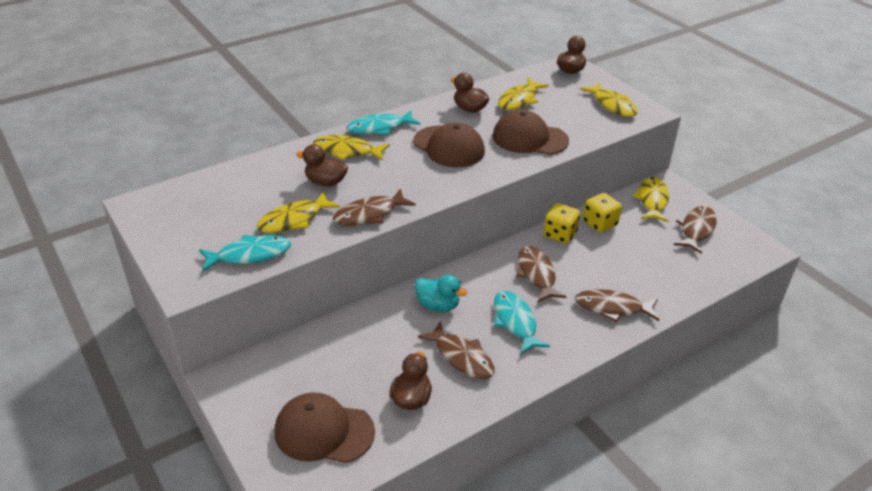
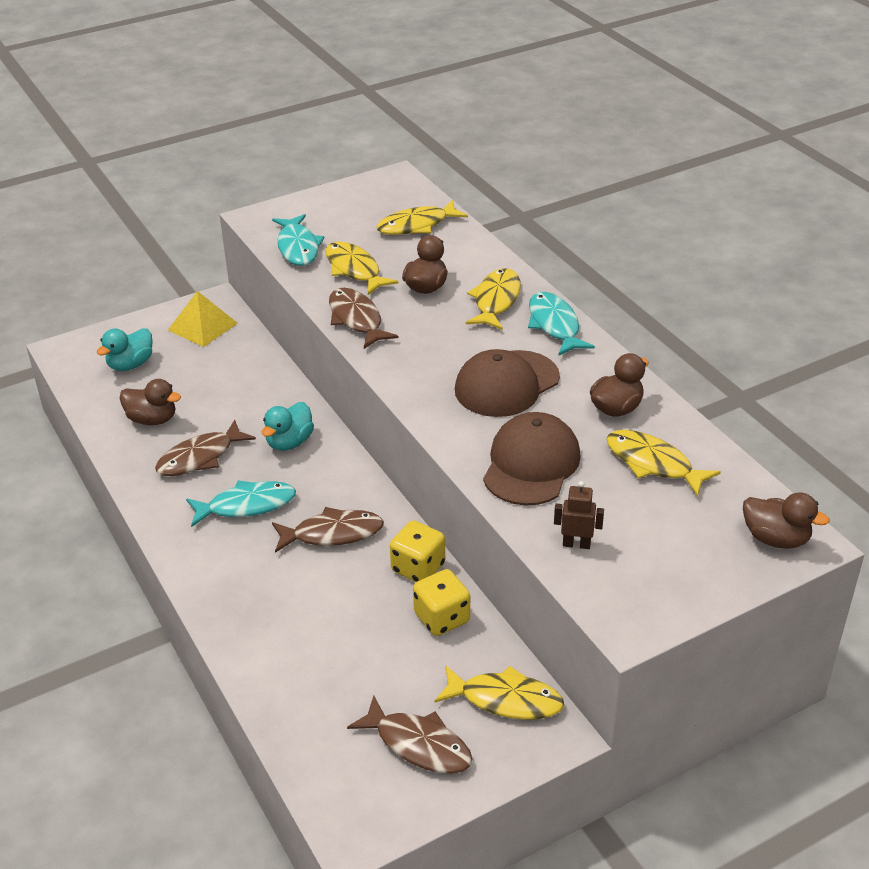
camera: 95 degrees right, 0 degrees up
(263, 383) = (202, 326): none -> yellow pyramid
(324, 431) = (130, 365): brown cap -> turquoise duck
(594, 125) = (576, 544): none -> brown robot
(612, 105) = (649, 578): yellow fish -> yellow fish (417, 225)
(612, 308) = (252, 602): brown fish -> none

